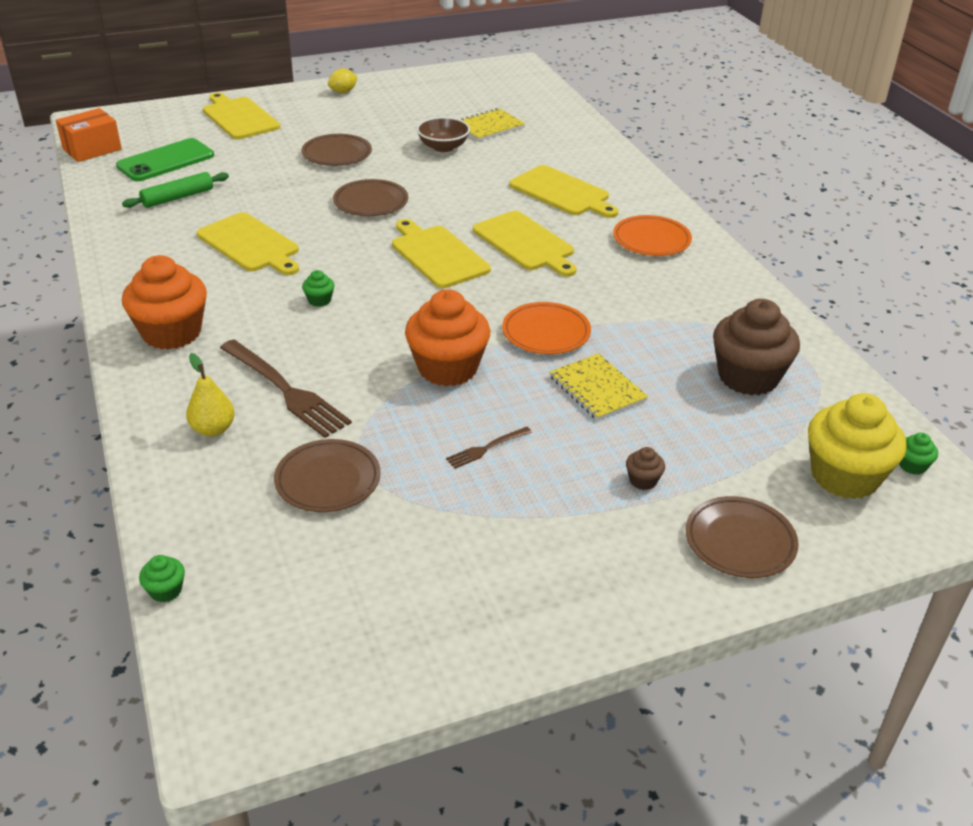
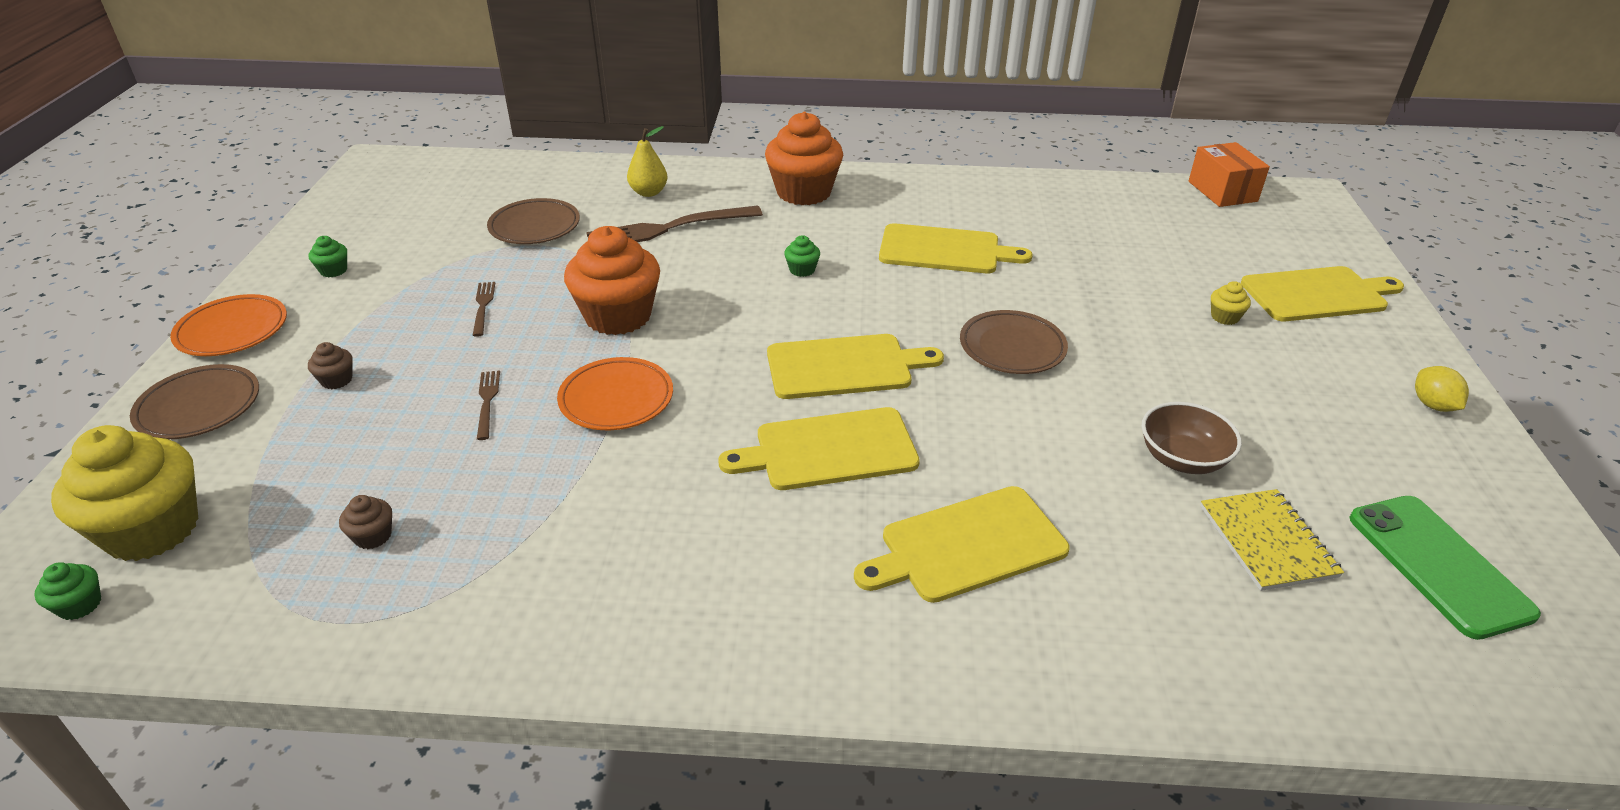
camera: 115 degrees right, 0 degrees up
(166, 161) = (1180, 229): green phone -> green phone (1438, 565)
(166, 590) = (502, 158): green cupcake -> green cupcake (333, 270)
(178, 197) = (1078, 225): green rolling pin -> none
(250, 244) = (945, 250): yellow cutting board -> yellow cutting board turned 150 degrees counterclockwise
(286, 142) = (1224, 317): none -> yellow cupcake
(337, 154) = (1174, 350): brown plate -> none
(597, 389) = (487, 401): yellow notebook -> brown fork
(651, 240) = (754, 594): orange plate -> orange plate (232, 331)
(748, 377) = (373, 536): brown cupcake -> brown cupcake, size x0.41

